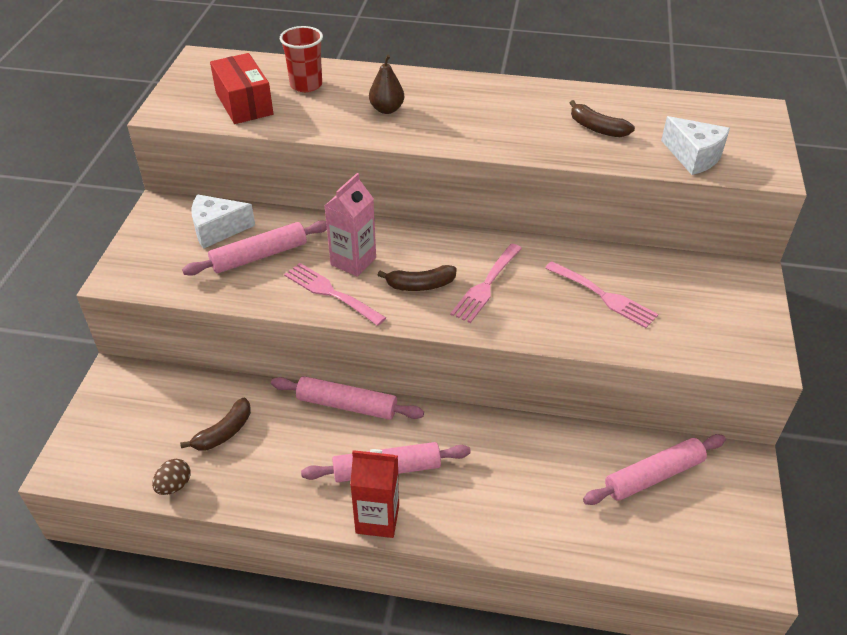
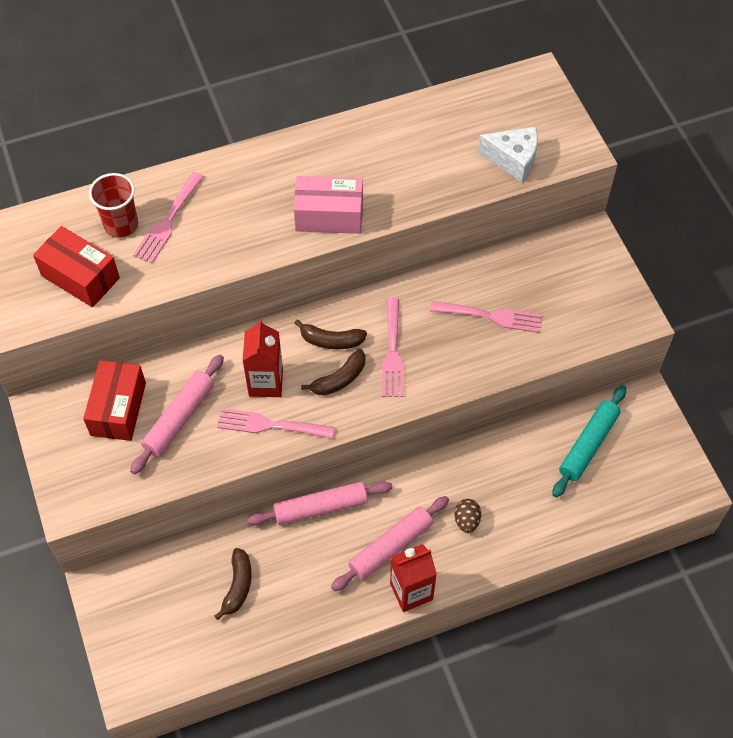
camera: 30 degrees left, 15 degrees up
(174, 485) = (234, 653): brown egg -> brown egg (466, 520)
(217, 230) = (118, 409): white cheese -> red box
(345, 95) = (168, 221): none -> pink fork
(353, 261) = (266, 382): pink carton -> red carton
(387, 109) = (220, 222): brown pear -> none
(485, 136) = (329, 215): none -> pink box
(597, 128) = (417, 161): brown banana -> brown banana (331, 341)
(653, 476) = (588, 445): pink rolling pin -> turquoise rolling pin

